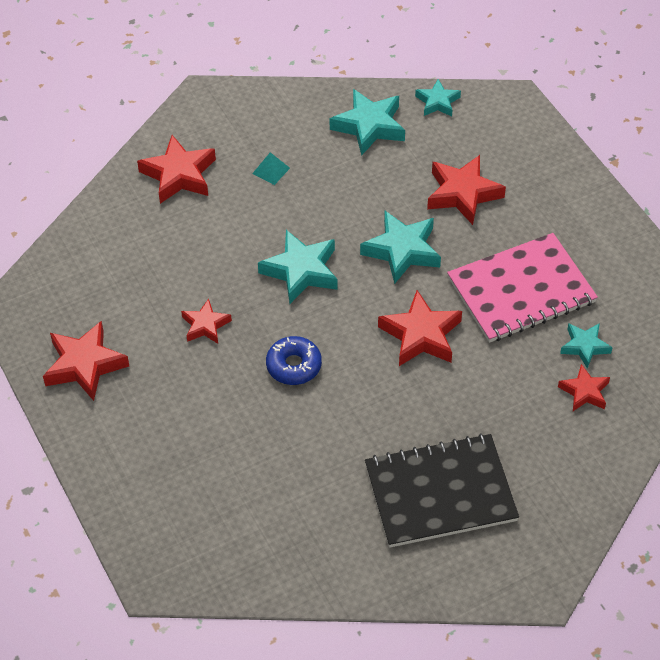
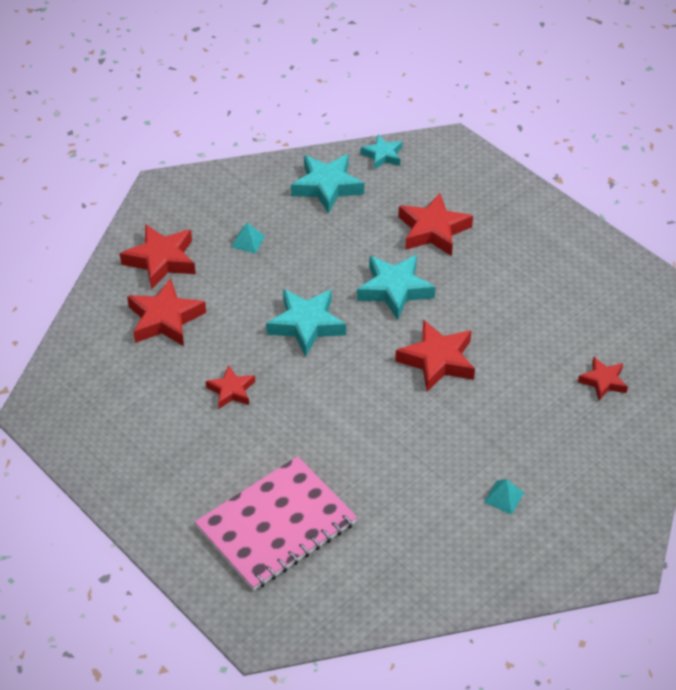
camera: 15 degrees left, 5 degrees down
(84, 365) = (125, 450): red star -> red star (165, 319)
(294, 365) = (328, 411): blue donut -> none
(440, 493) = (504, 497): black notebook -> turquoise pyramid
(521, 290) = (515, 304): pink notebook -> pink notebook (276, 525)
(584, 346) = (589, 342): turquoise star -> none

